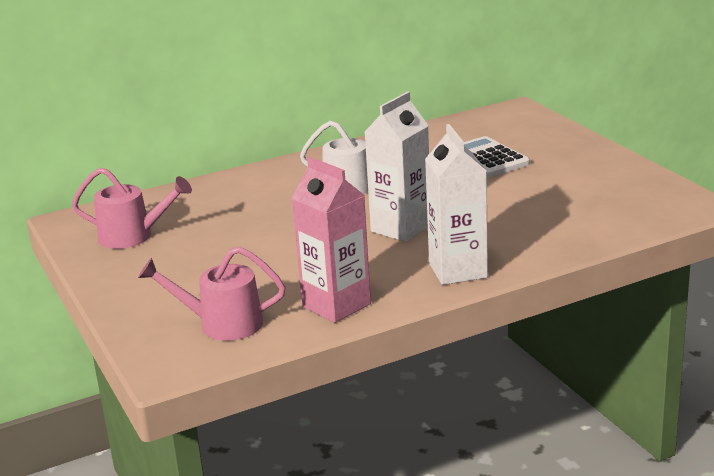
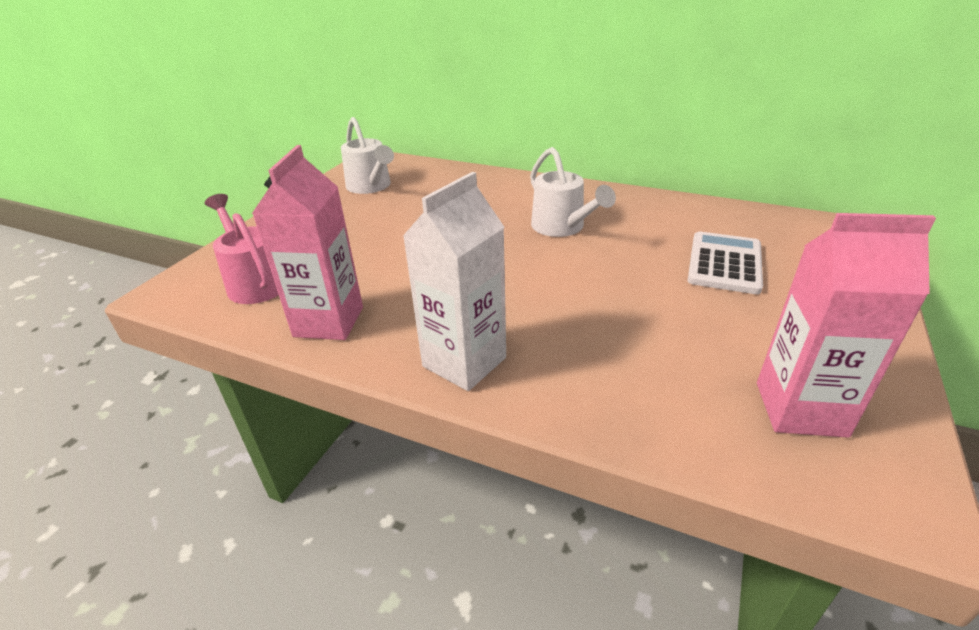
camera: 50 degrees right, 10 degrees up
(133, 236) = (371, 187): pink watering can -> white watering can
(401, 228) = (514, 285): white carton -> none
(624, 198) = (800, 409): none -> pink carton

